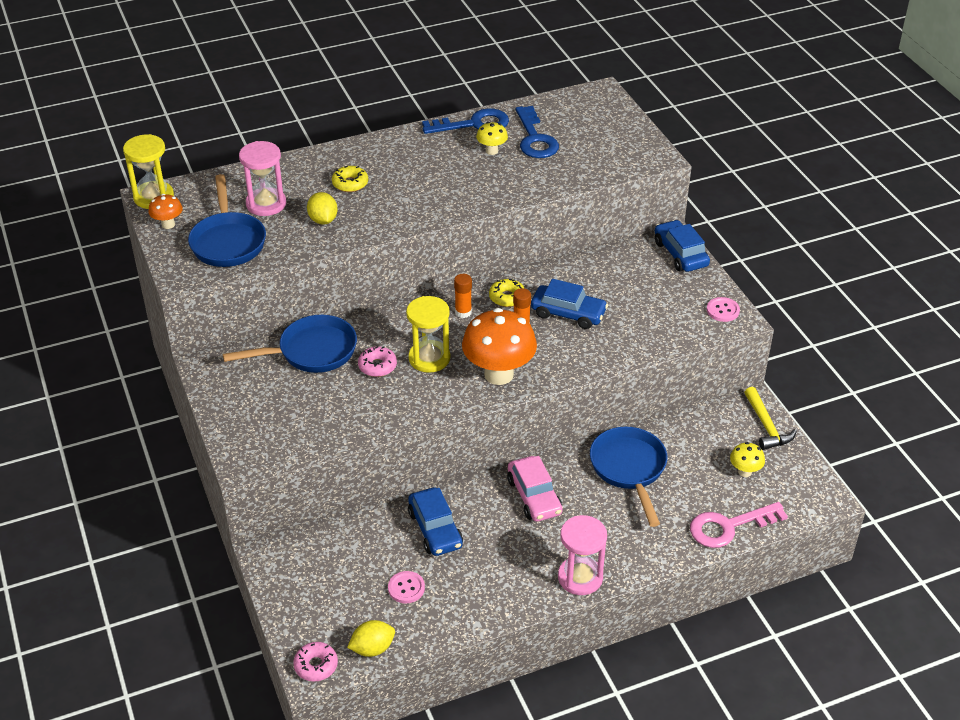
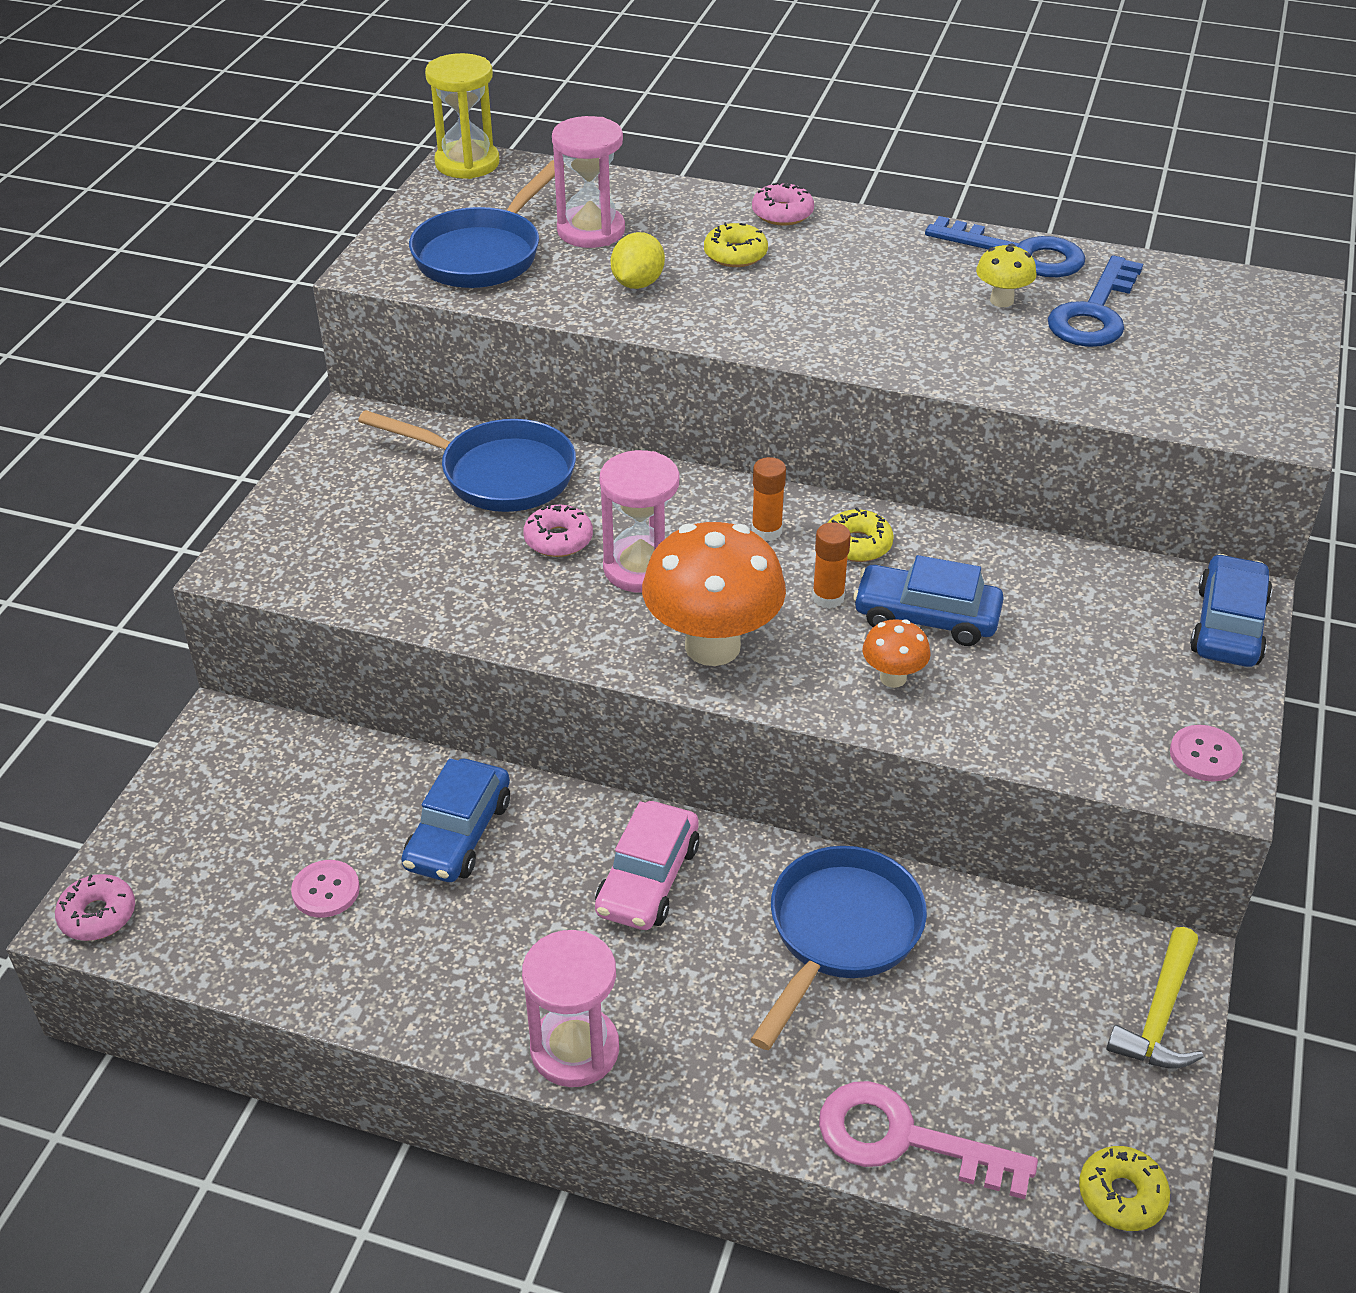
camera: 40 degrees right, 0 degrees up
(168, 224) = (440, 202): orange mushroom -> orange mushroom (893, 678)
(346, 152) = (782, 213): none -> pink donut
(372, 648) = (187, 943): yellow lemon -> none
(429, 358) = (641, 568): yellow hourglass -> pink hourglass
(568, 313) = (926, 617): blue car -> blue car turned 135 degrees clockwise
(745, 472) = (1035, 1066): yellow mushroom -> none
(814, 496) = (1121, 1195): none -> yellow donut

